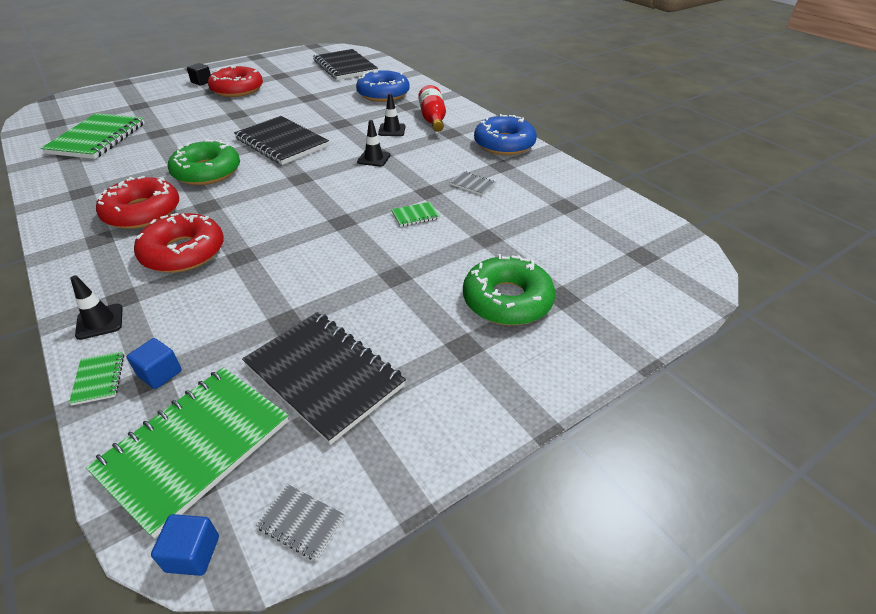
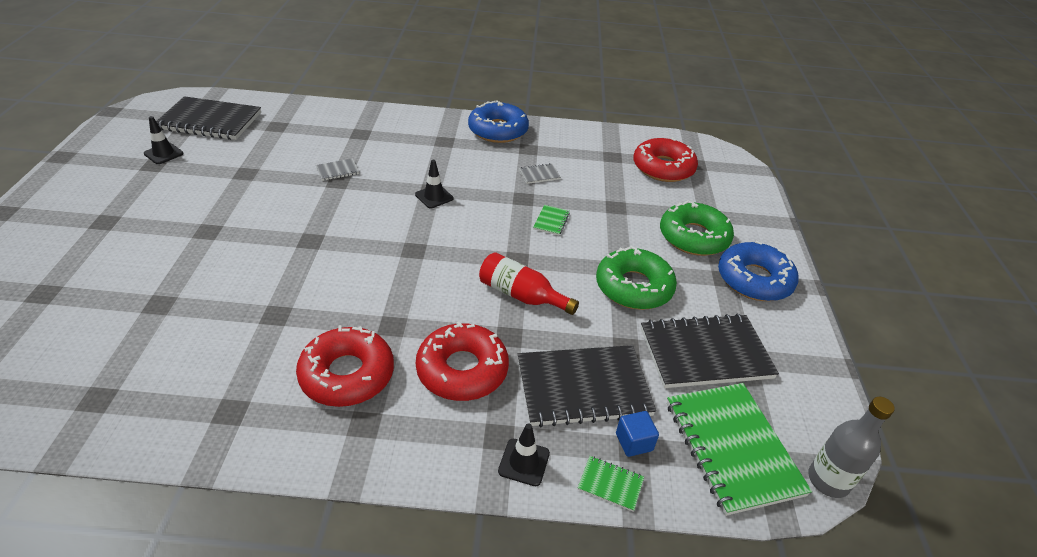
camera: 55 degrees left, 0 degrees up
(97, 138) = (90, 358): green notebook -> none
(193, 554) = (828, 480): blue cube -> grey bottle
(201, 82) = (63, 221): black cube -> none
(207, 172) = (318, 300): green donut -> green donut (634, 287)
(237, 89) = (138, 205): red donut -> red donut (663, 168)
(282, 142) = (325, 230): black notebook -> black notebook (583, 387)
(301, 522) = (830, 419): grey notebook -> grey notebook (337, 171)
(383, 94) = (314, 133): blue donut -> blue donut (754, 280)
(392, 130) = (395, 164): black traffic cone -> black traffic cone (163, 154)
(432, 119) = (407, 136): red bottle -> red bottle (521, 295)

